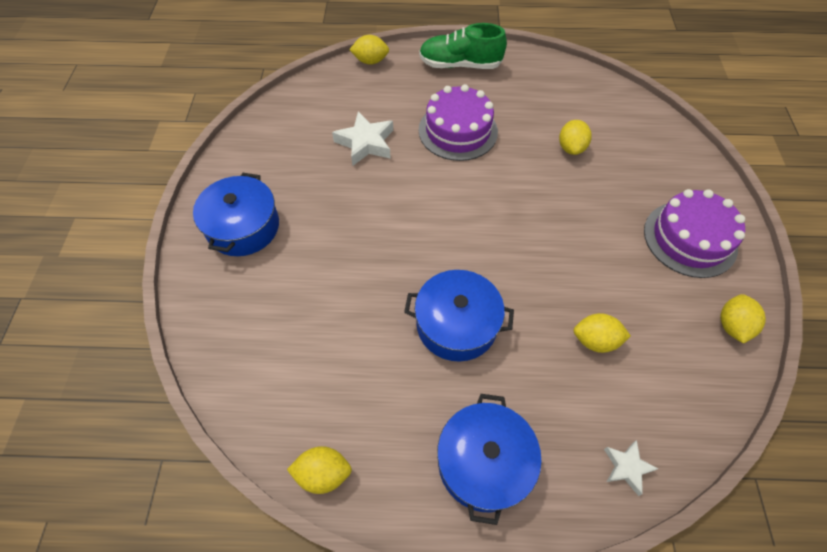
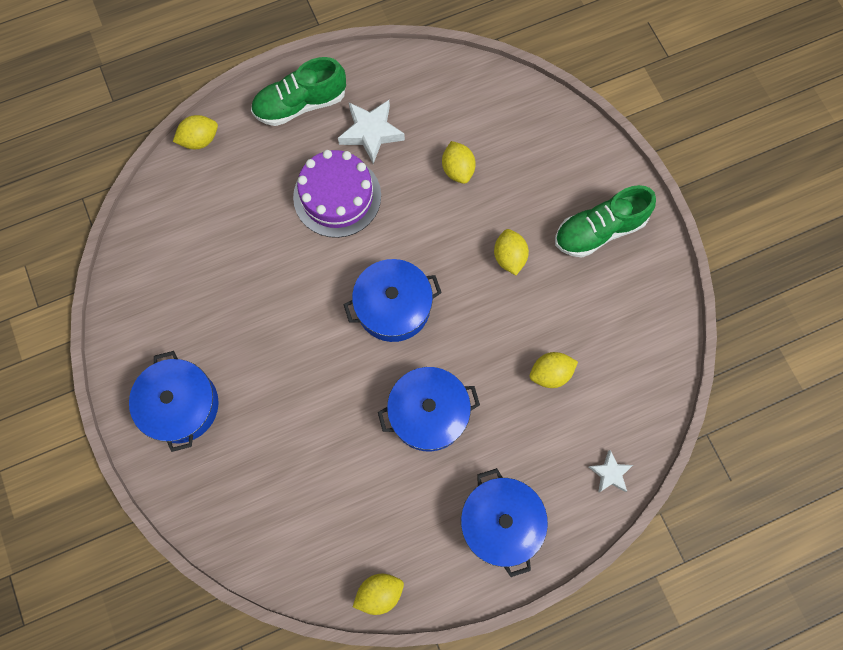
camera: 25 degrees left, 15 degrees up
(365, 143) = (250, 253): white star -> white star (371, 133)
(466, 225) = (393, 306): none -> blue pot
(690, 239) = (599, 230): purple cake -> green shoe
(732, 326) = (657, 307): yellow lemon -> yellow lemon (509, 257)

